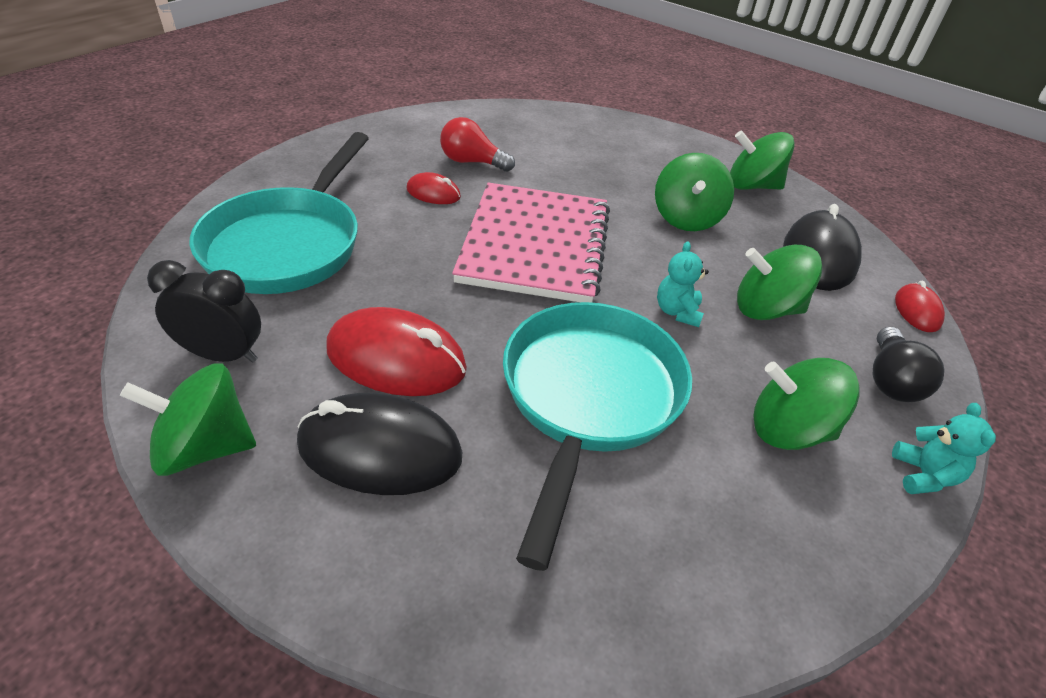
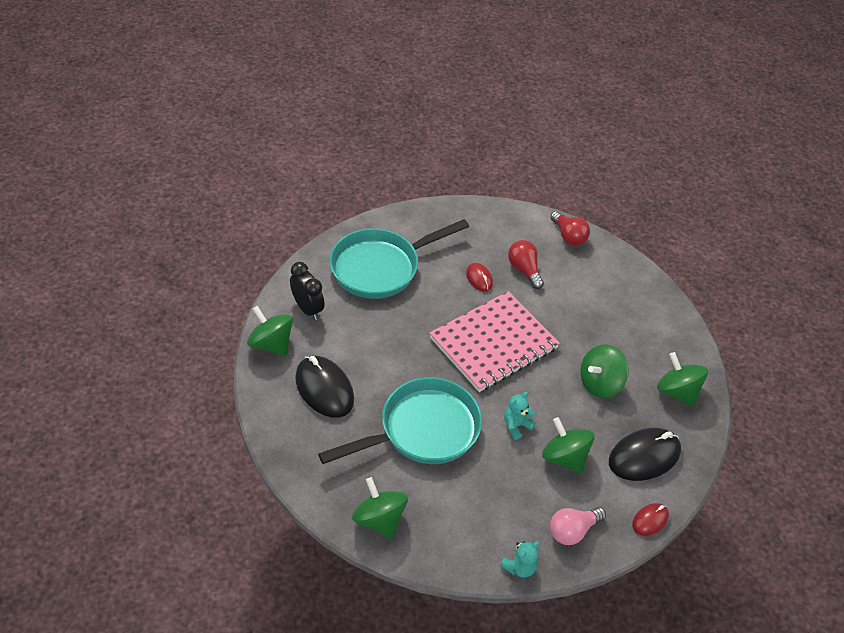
camera: 45 degrees right, 5 degrees up
(396, 359) = (367, 357): red mouse -> none
(476, 116) = (568, 236): none -> red light bulb
(788, 430) = (488, 507): green spinning top -> green spinning top (379, 519)
(890, 380) = (572, 531): black light bulb -> pink light bulb

